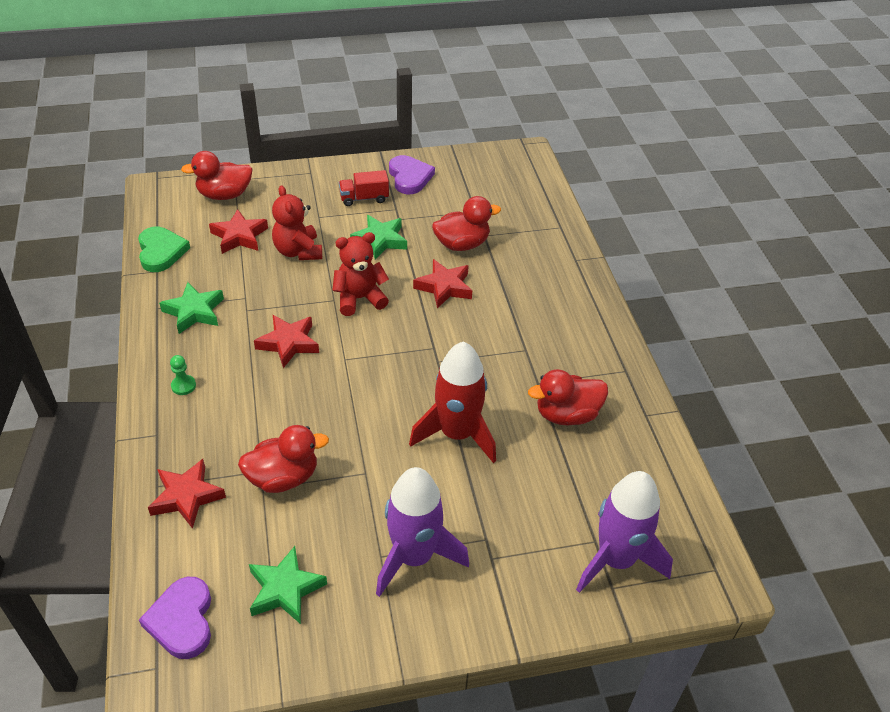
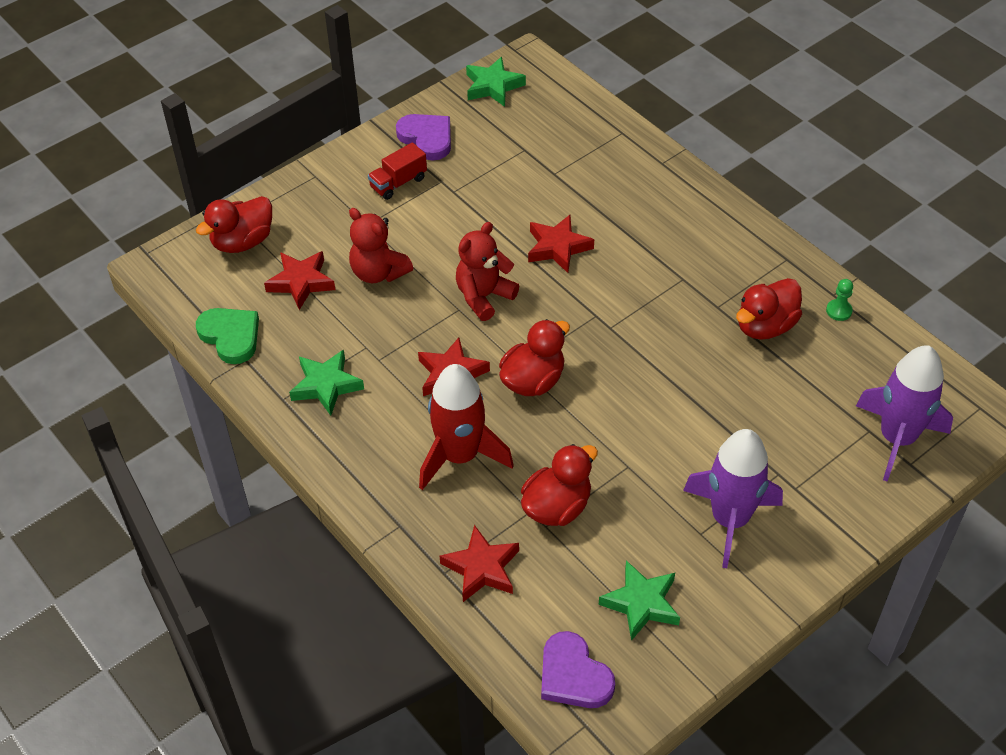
camera: 25 degrees left, 5 degrees up
(183, 386) = (383, 466): green pawn -> green pawn (839, 311)
(380, 240) = (453, 224): green star -> green star (493, 86)
(457, 434) = (682, 390): red rocket -> red rocket (460, 456)
(462, 244) = (539, 193): red duck -> red duck (533, 381)

